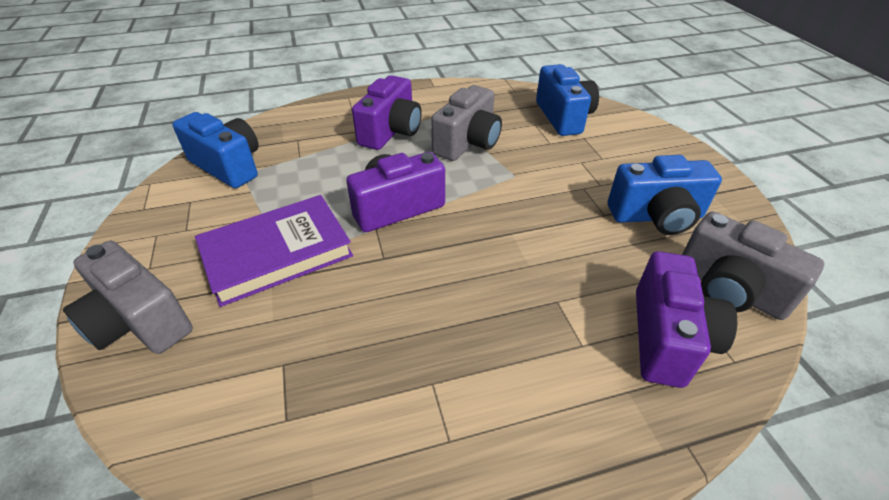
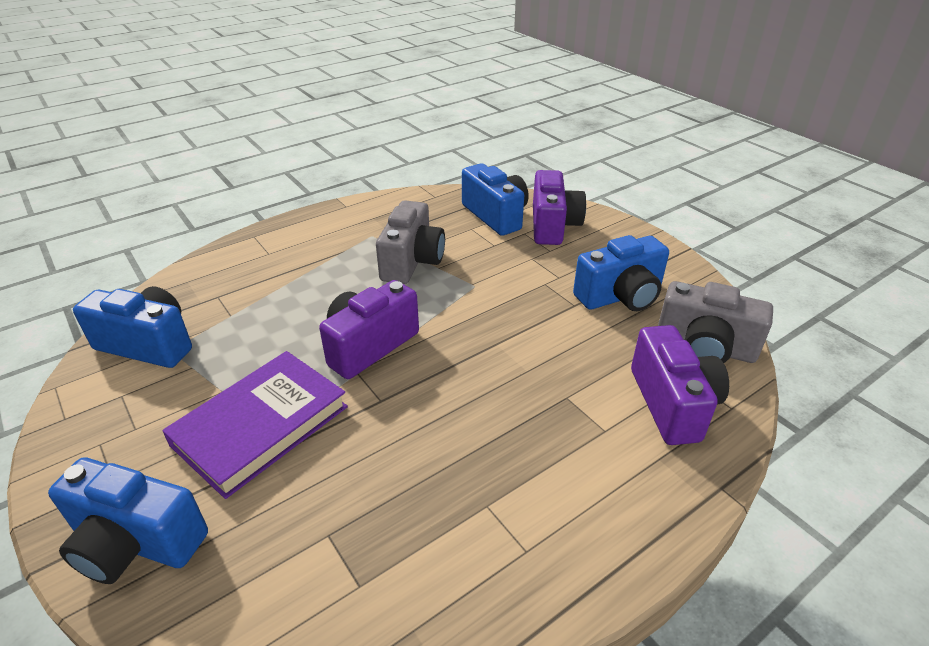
camera: 20 degrees left, 5 degrees down
(139, 321) = (136, 542): grey camera -> blue camera
(391, 132) = (323, 266): purple camera -> purple camera (553, 226)

